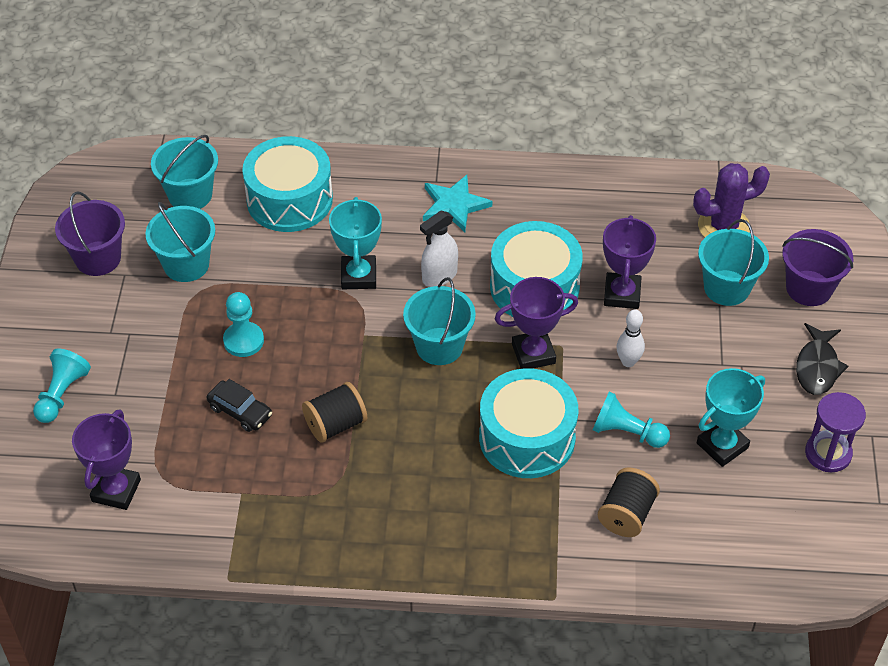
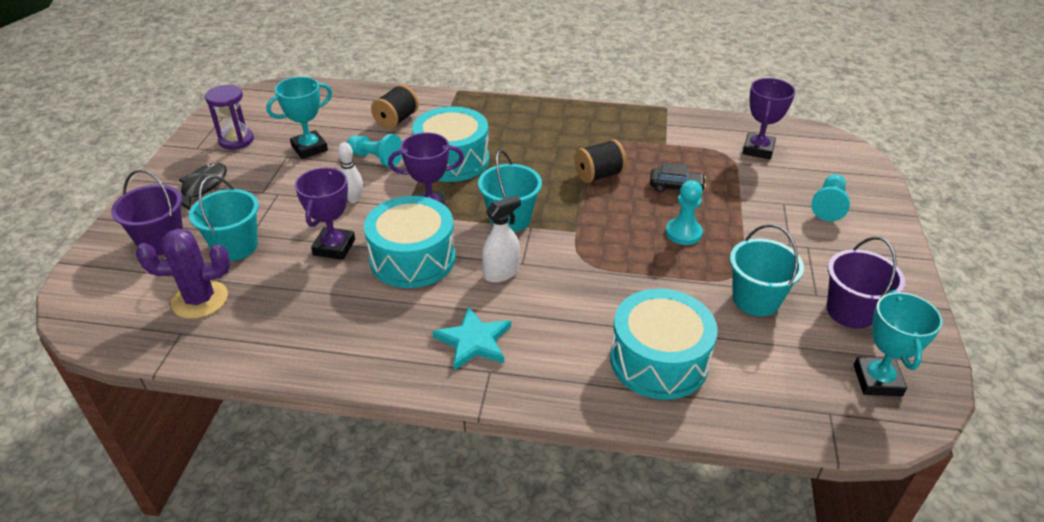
camera: 175 degrees left, 10 degrees down
(190, 195) = (776, 374): turquoise bucket -> none
(240, 411) = (676, 187): black car -> black car turned 150 degrees clockwise
(358, 276) = (580, 278): turquoise trophy -> turquoise trophy (877, 380)

